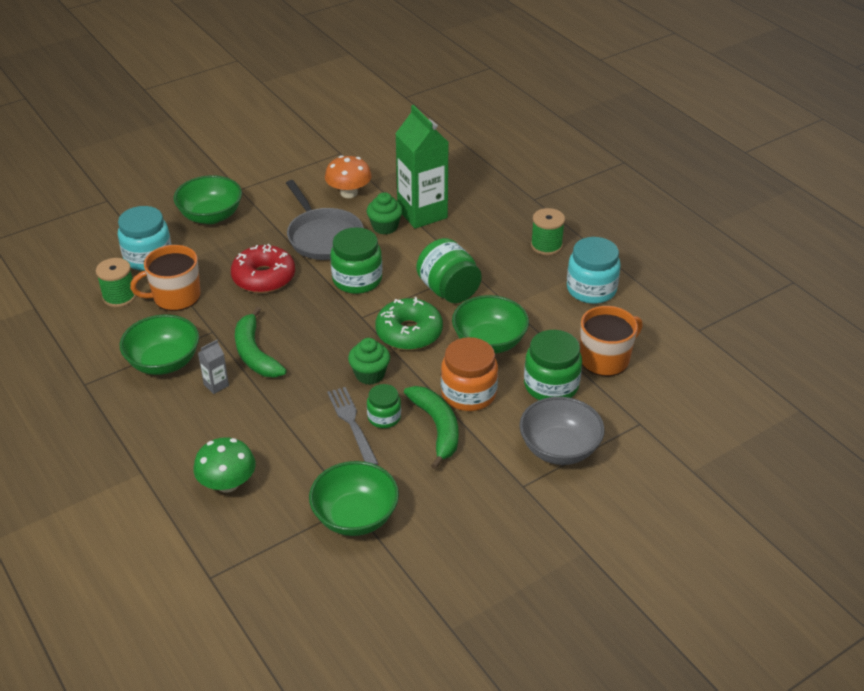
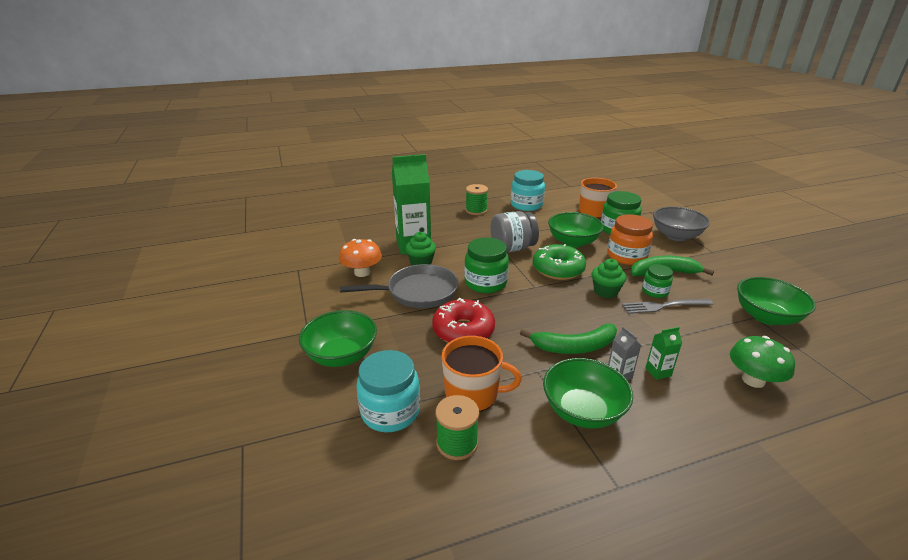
camera: 75 degrees left, 10 degrees down
(175, 297) = (473, 393): orange mug -> orange mug turned 75 degrees counterclockwise
(227, 412) = (658, 372): none -> green carton
(448, 290) = (512, 248): green jar -> grey jar

